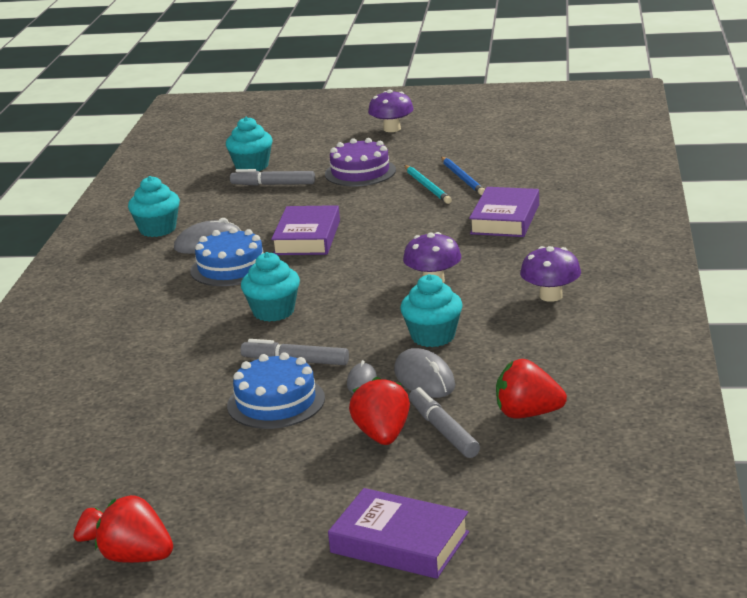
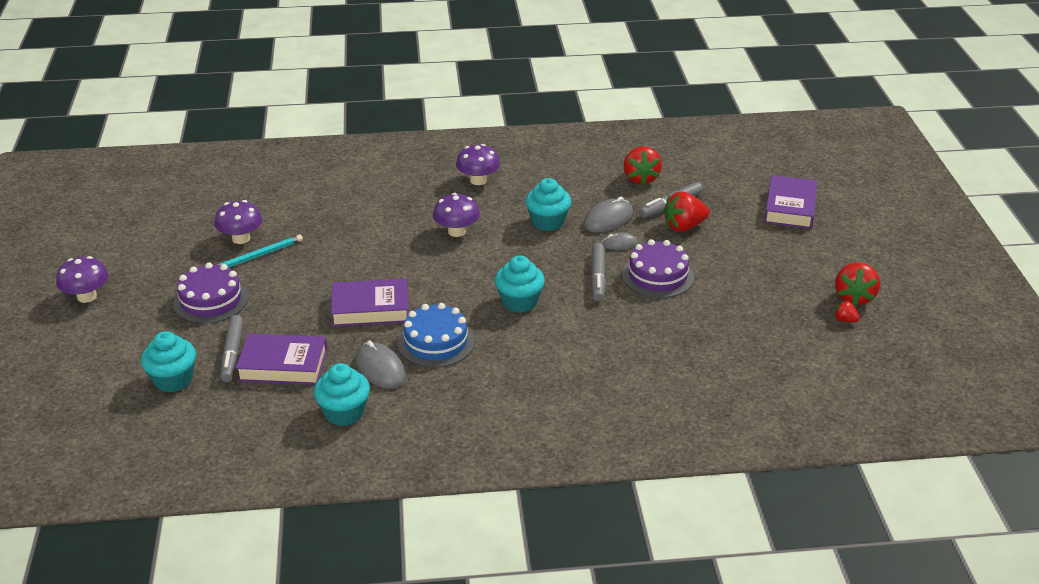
camera: 105 degrees left, 10 degrees up
(276, 402) = (657, 276): blue cake -> purple cake
(462, 178) = (241, 238): blue pencil -> purple mushroom
(505, 219) = (338, 209): purple book -> purple book (283, 365)

